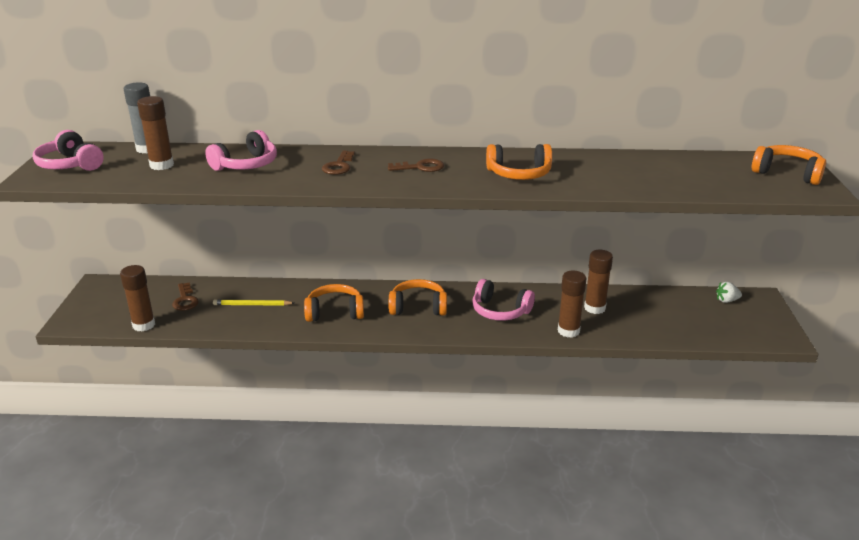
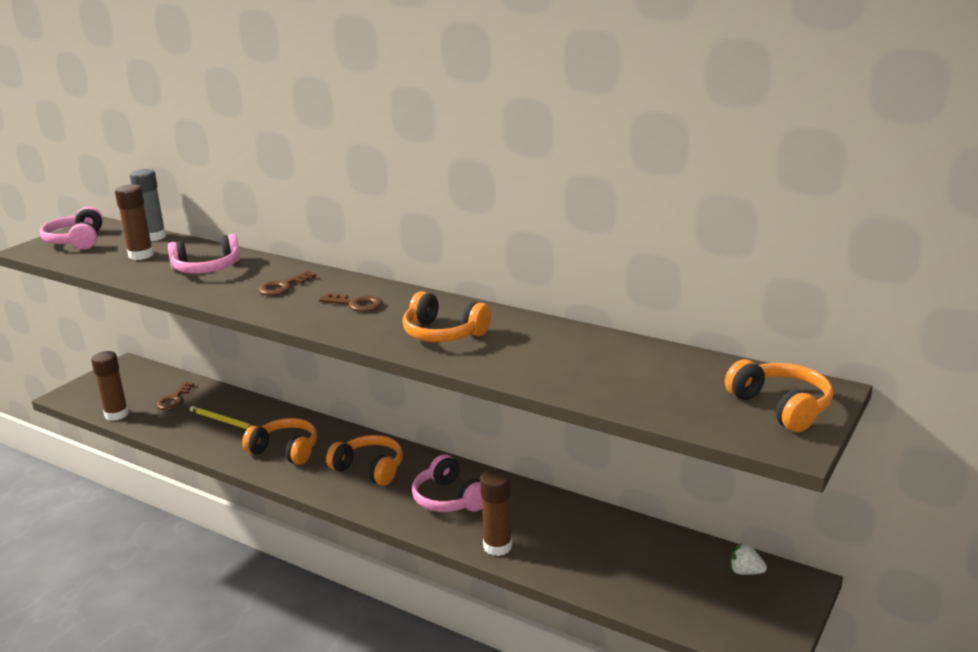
camera: 30 degrees right, 5 degrees down
(594, 308) = (560, 528): brown glue stick -> none

